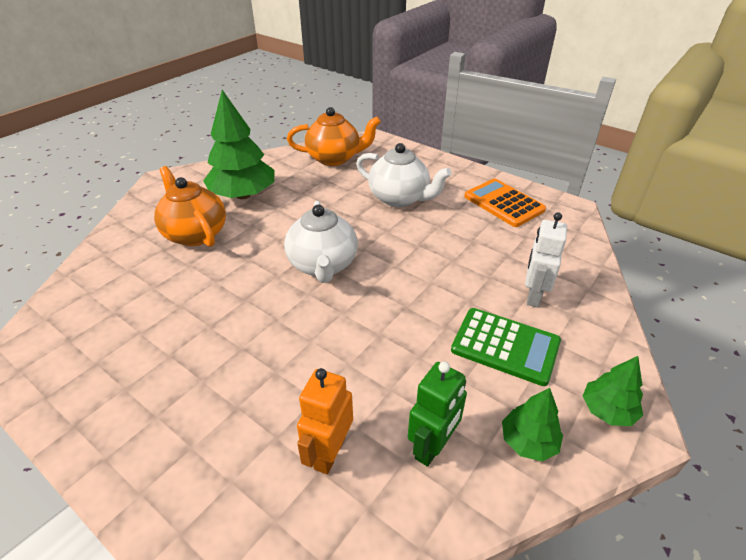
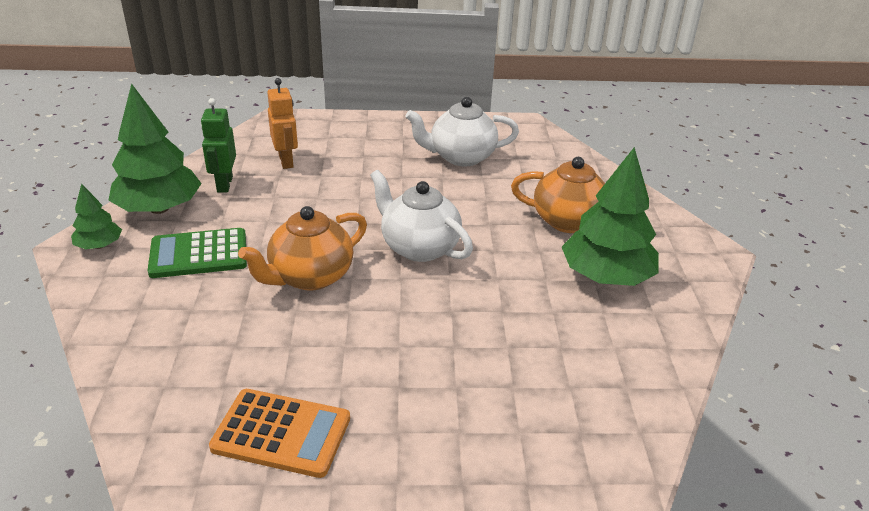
camera: 140 degrees right, 5 degrees down
(334, 158) = (606, 393): orange teapot -> orange teapot (310, 276)
(399, 198) = (433, 365): white teapot -> white teapot (461, 157)
(528, 441) = (159, 208): green tree -> green tree, size x1.97
(533, 295) = (187, 309): white robot -> none

